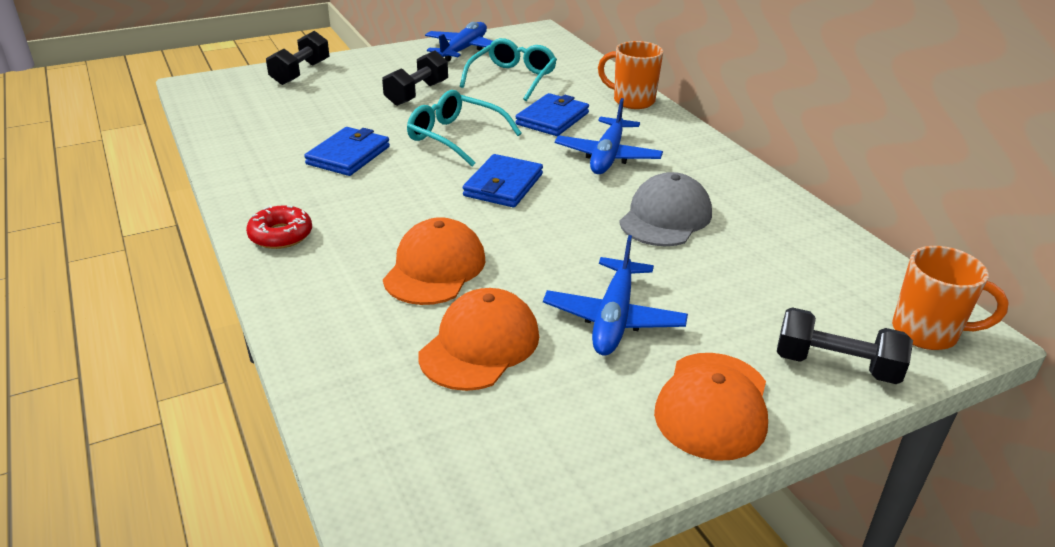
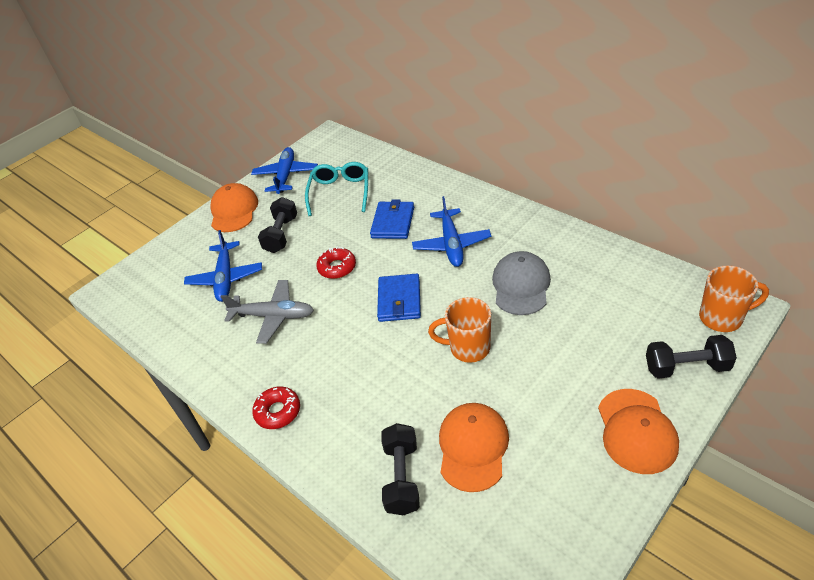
camera: 15 degrees left, 10 degrees up
(301, 73) = (179, 246): black dumbbell -> black dumbbell (402, 477)
(348, 155) = (273, 316): blue wallet -> grey plane
(435, 268) = (402, 395): orange cap -> orange cap (234, 211)
(455, 137) = (337, 267): turquoise glasses -> red donut
(614, 318) = (540, 387): blue plane -> blue plane (226, 278)
(632, 101) = (436, 183): orange mug -> orange mug (468, 348)

